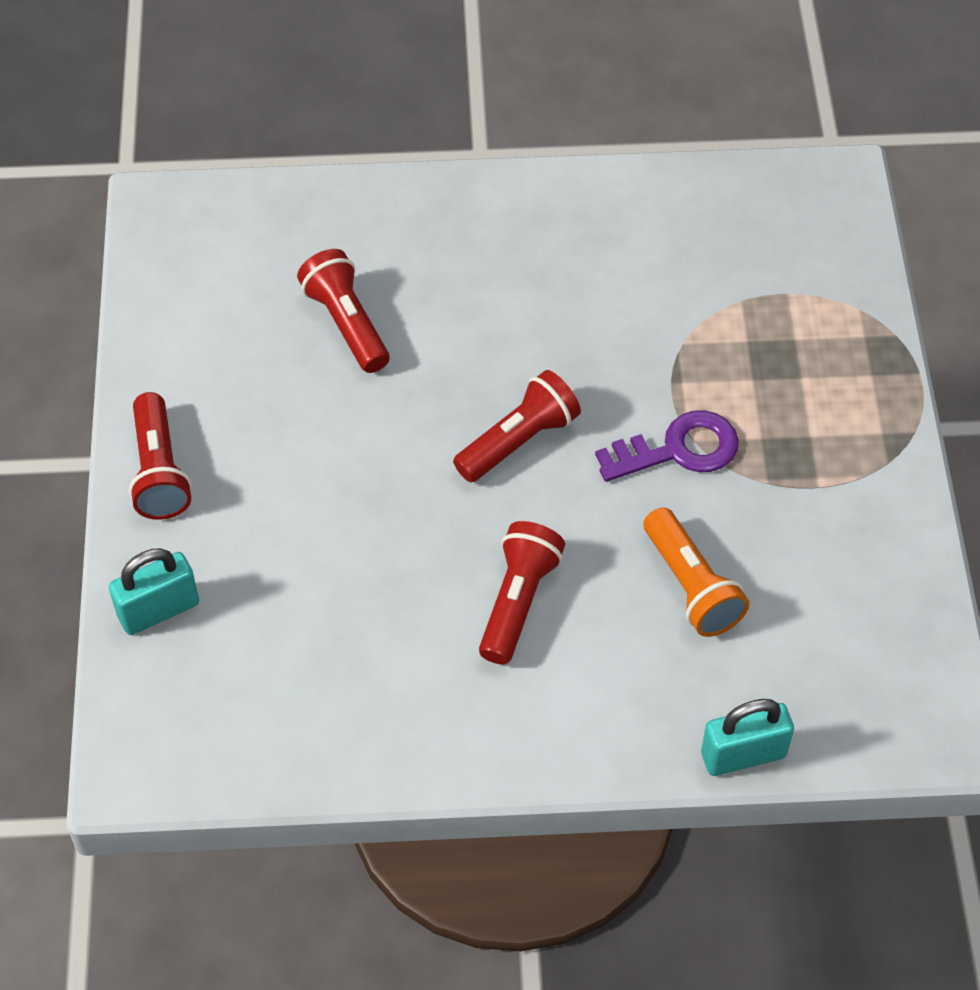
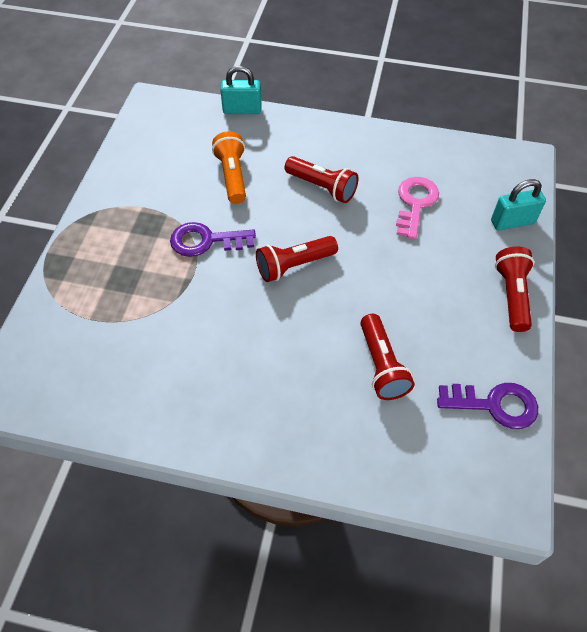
camera: 165 degrees left, 0 degrees up
(183, 308) = (494, 405): none -> purple key
(339, 607) = (415, 203): none -> pink key
(518, 602) = (322, 187): red flashlight -> red flashlight turned 90 degrees counterclockwise

